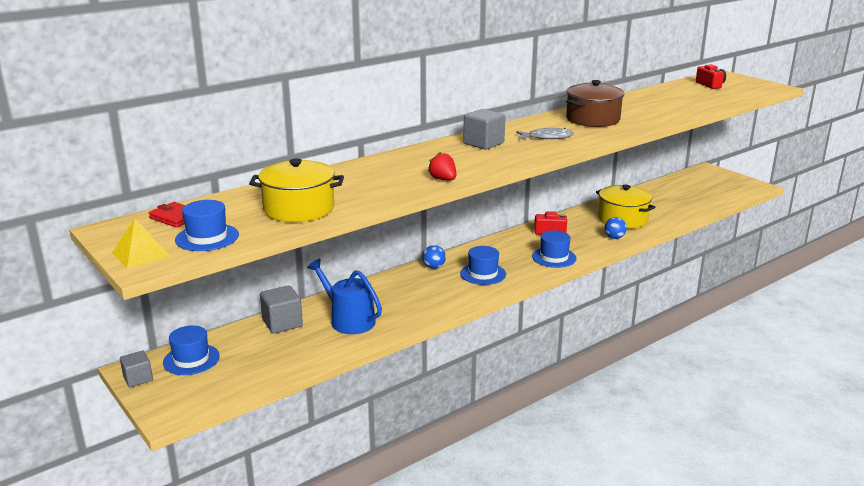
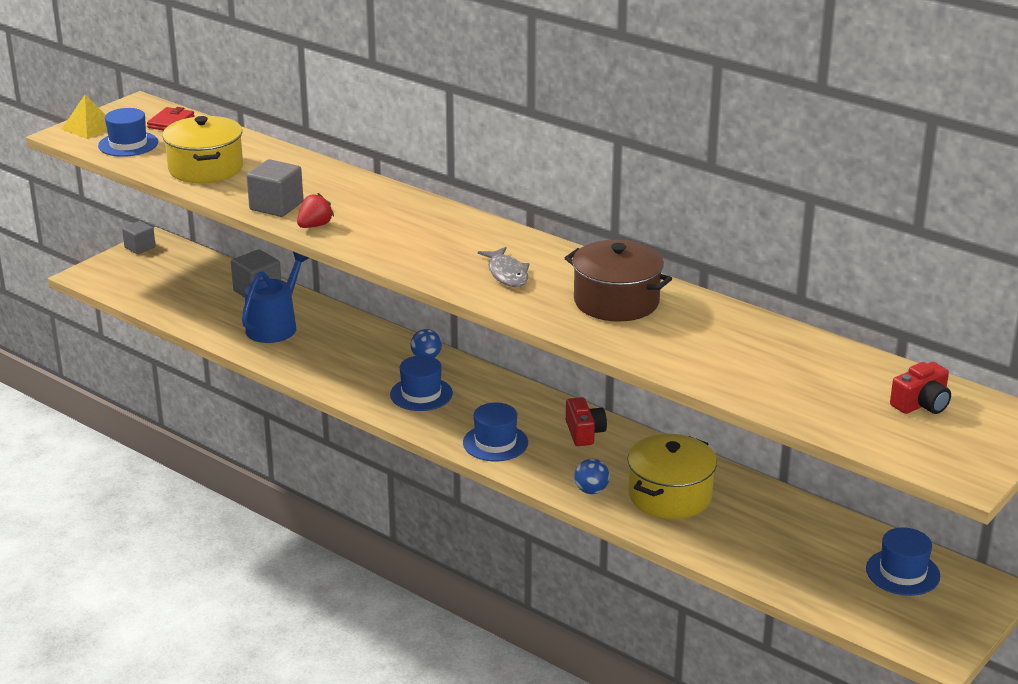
camera: 75 degrees right, 5 degrees up
(191, 359) = (177, 263): blue hat -> blue hat (902, 572)
(483, 143) = (459, 235): grey cube -> grey cube (276, 206)

